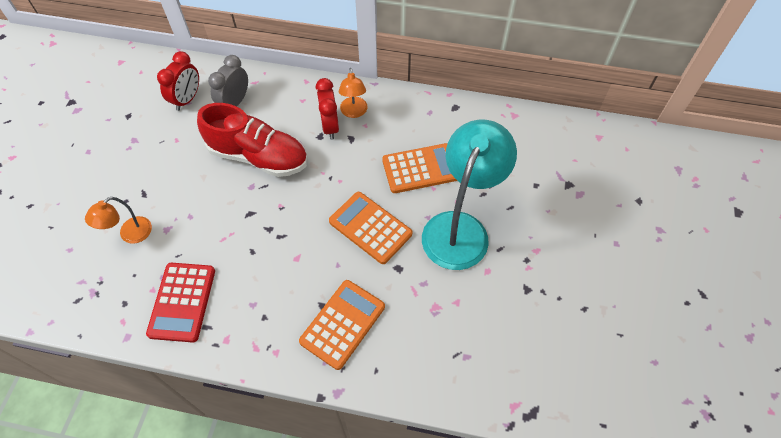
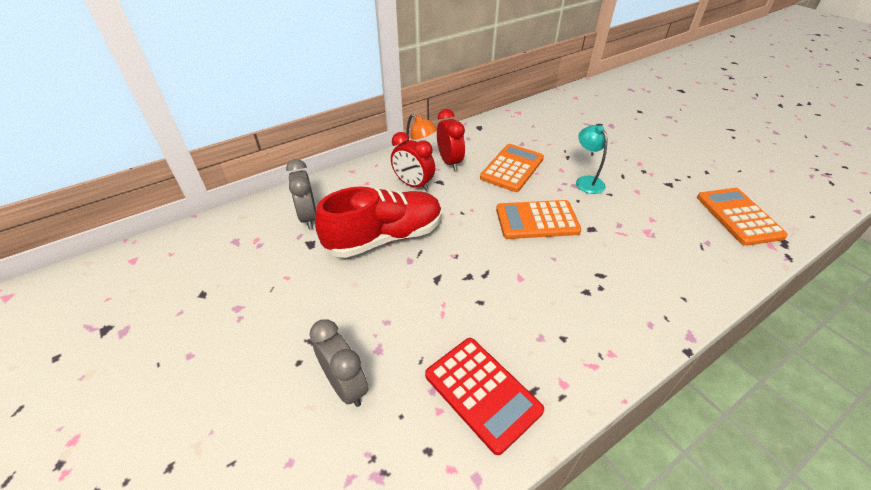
camera: 45 degrees left, 15 degrees down
(130, 234) = (346, 386): orange lamp -> grey clock
(187, 99) = (255, 243): red clock -> red clock (449, 162)
(342, 324) = (618, 290): orange calculator -> orange calculator (738, 216)
(460, 228) = (586, 181): turquoise lamp -> turquoise lamp, size x0.47

